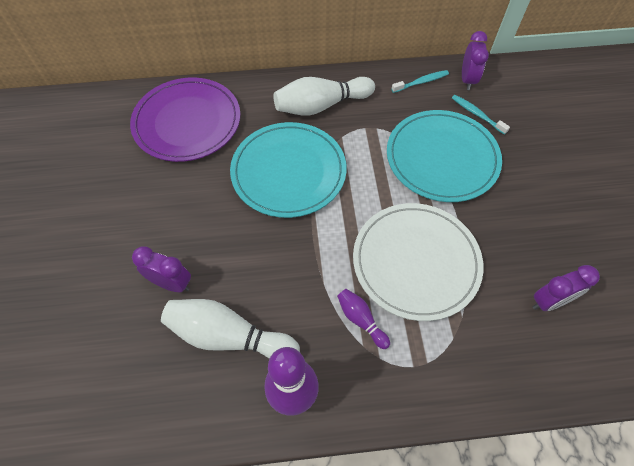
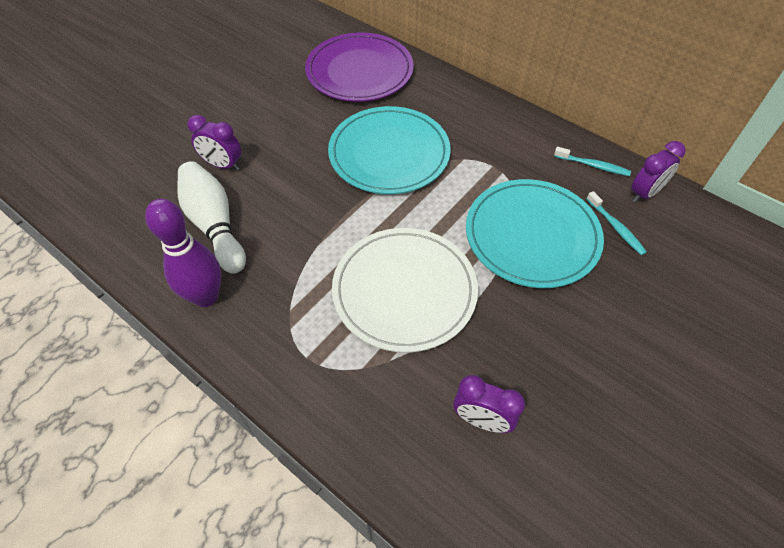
camera: 45 degrees right, 5 degrees down
(171, 283) = (223, 165): purple clock -> purple clock turned 135 degrees clockwise
(321, 106) = (476, 125): white bowling pin -> none
(361, 320) = (310, 292): purple bowling pin -> none
(477, 114) = (615, 227): turquoise toothbrush -> turquoise toothbrush turned 150 degrees clockwise

